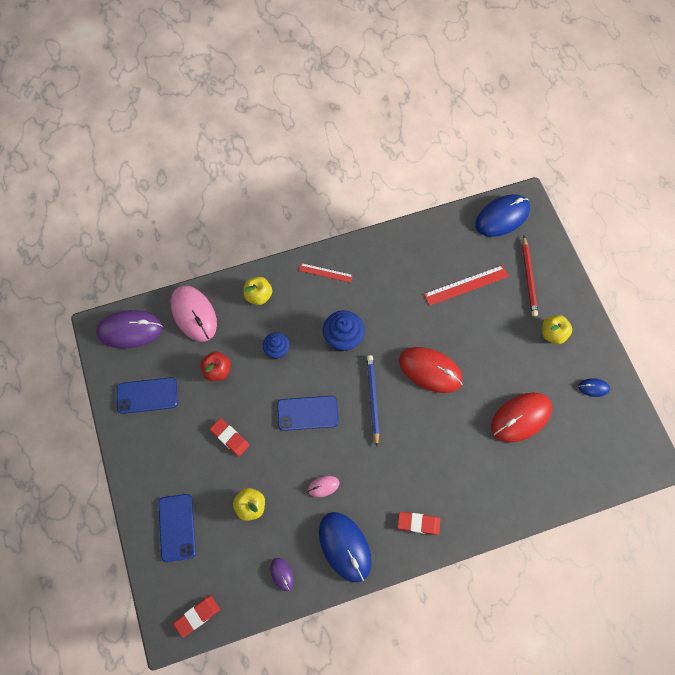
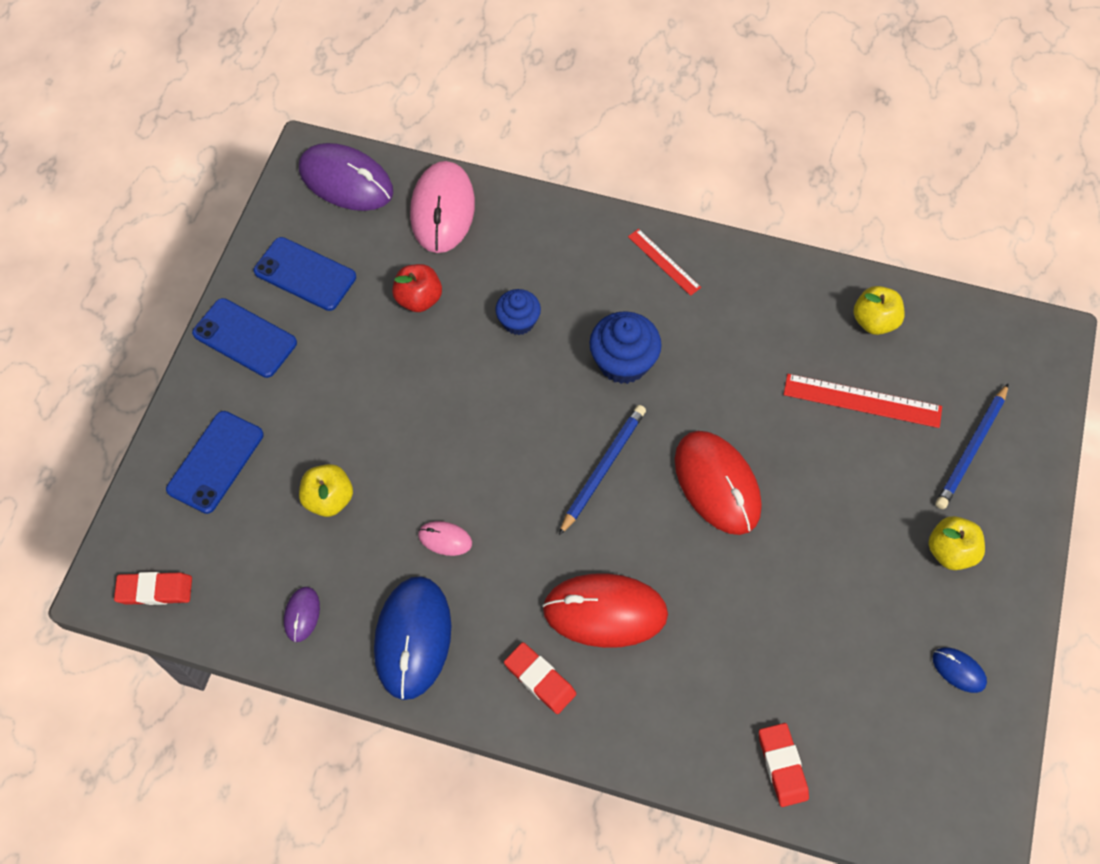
camera: 35 degrees right, 5 degrees down
(230, 438) = (369, 394): red eraser -> red eraser (782, 765)
(258, 295) = (547, 237): yellow apple -> yellow apple (874, 321)
(307, 413) = (497, 429): blue phone -> blue phone (245, 338)
(502, 217) = (993, 339): blue mouse -> none
(521, 417) = (807, 637): red mouse -> red mouse (605, 612)
(529, 277) = (972, 449): red pencil -> blue pencil

